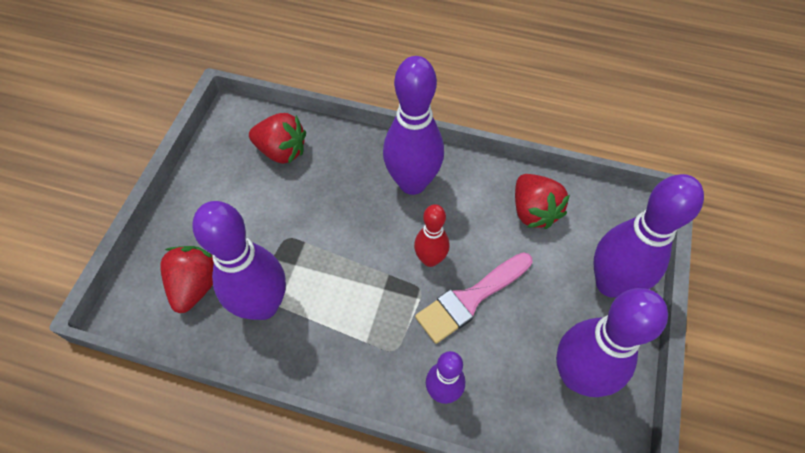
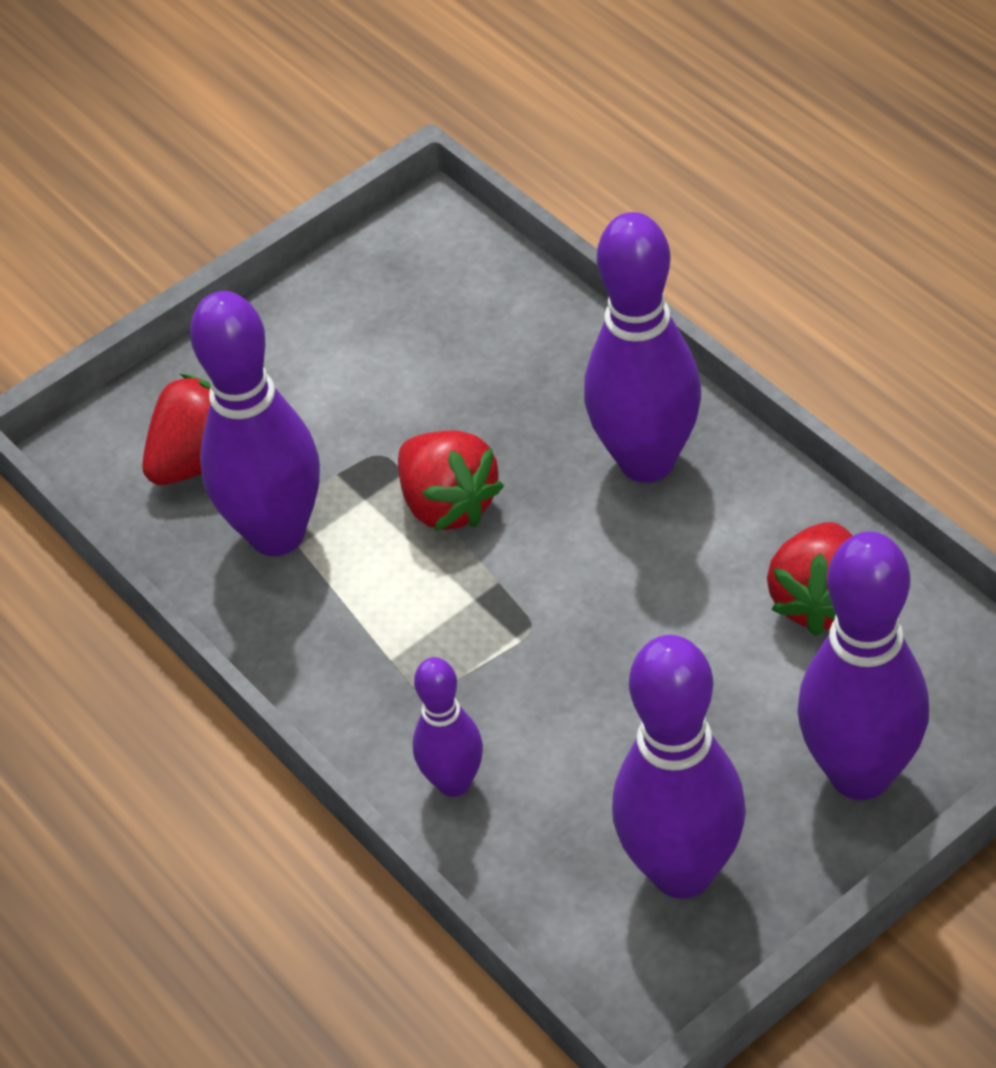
camera: 40 degrees right, 10 degrees down
(282, 151) = (468, 315): red strawberry -> red strawberry (448, 504)
(430, 259) = (582, 591): red bowling pin -> none
(470, 299) = (599, 680): pink brush -> none

